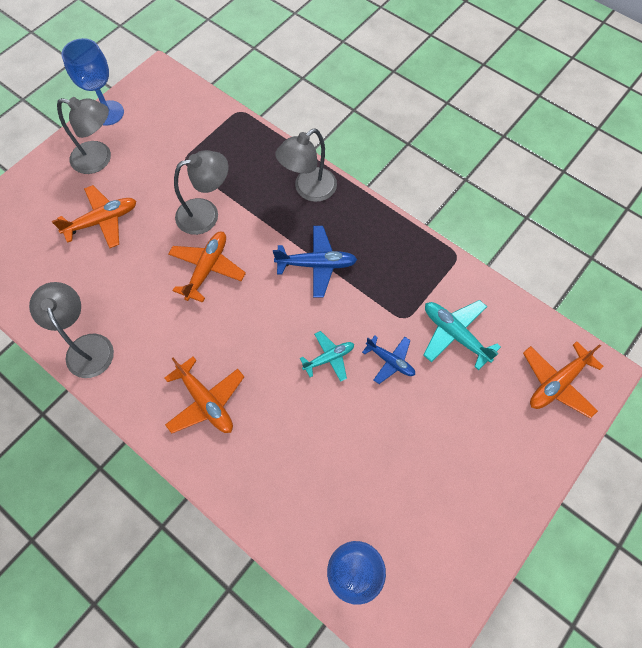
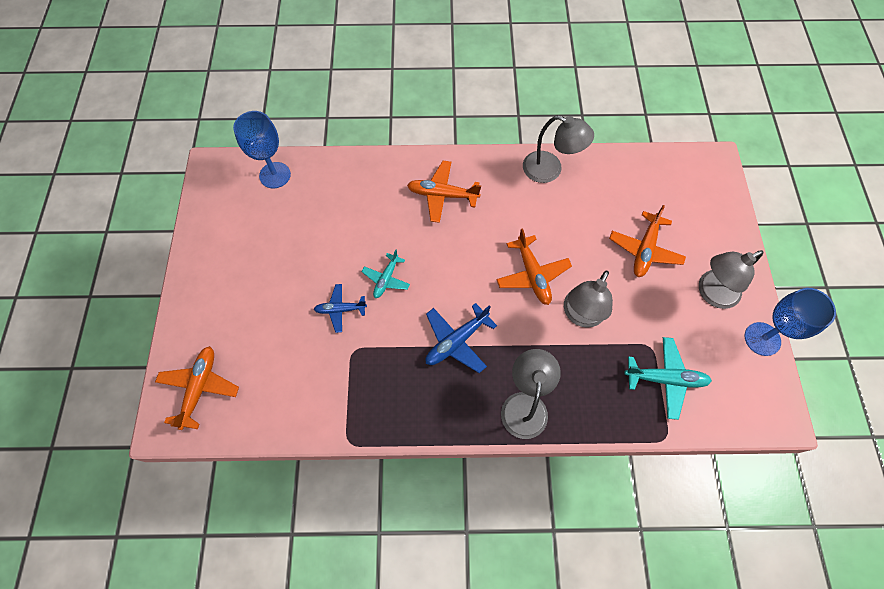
camera: 140 degrees right, 0 degrees up
(455, 334) = (304, 367): turquoise plane -> turquoise plane (665, 379)

